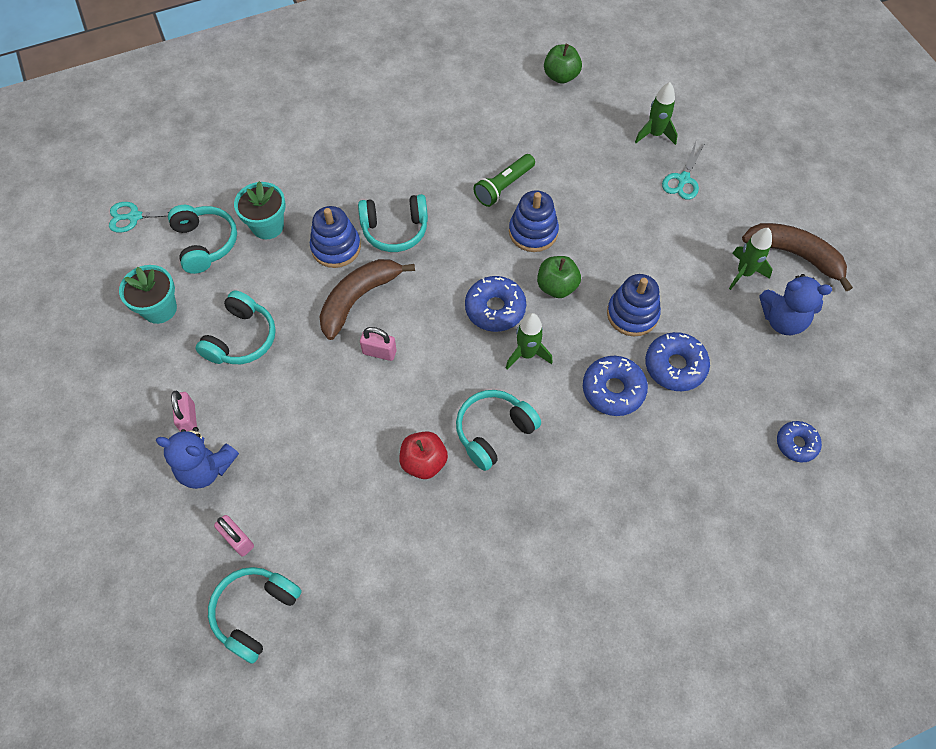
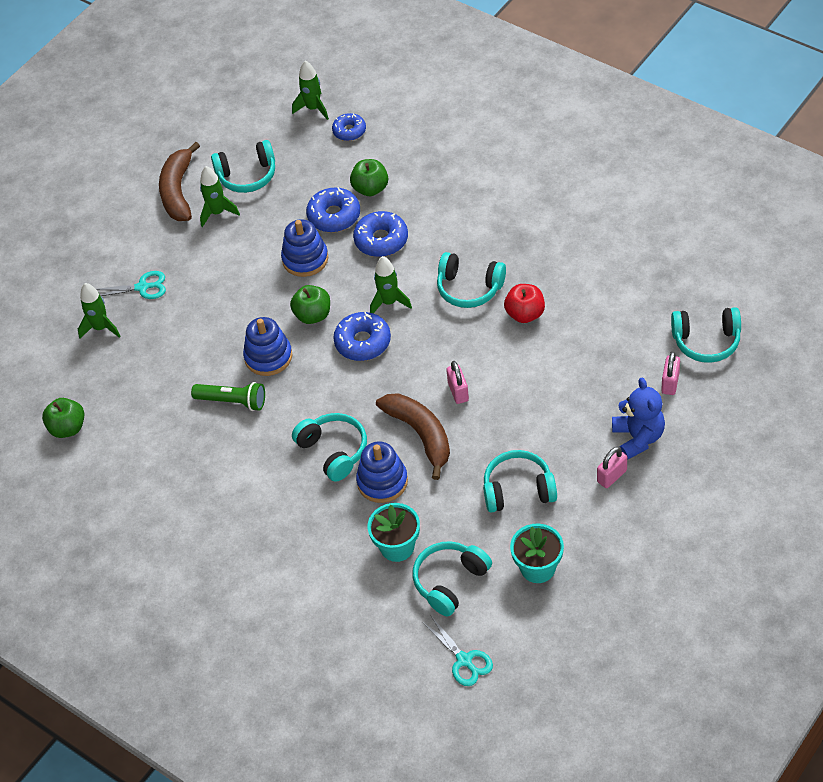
camera: 115 degrees left, 10 degrees down
(358, 299) = (421, 434): brown banana -> brown banana turned 135 degrees counterclockwise
(693, 418) = (370, 188): none -> green apple
(782, 320) = (247, 175): blue teddy bear -> turquoise headphones
(854, 427) = (313, 108): none -> green rocket

